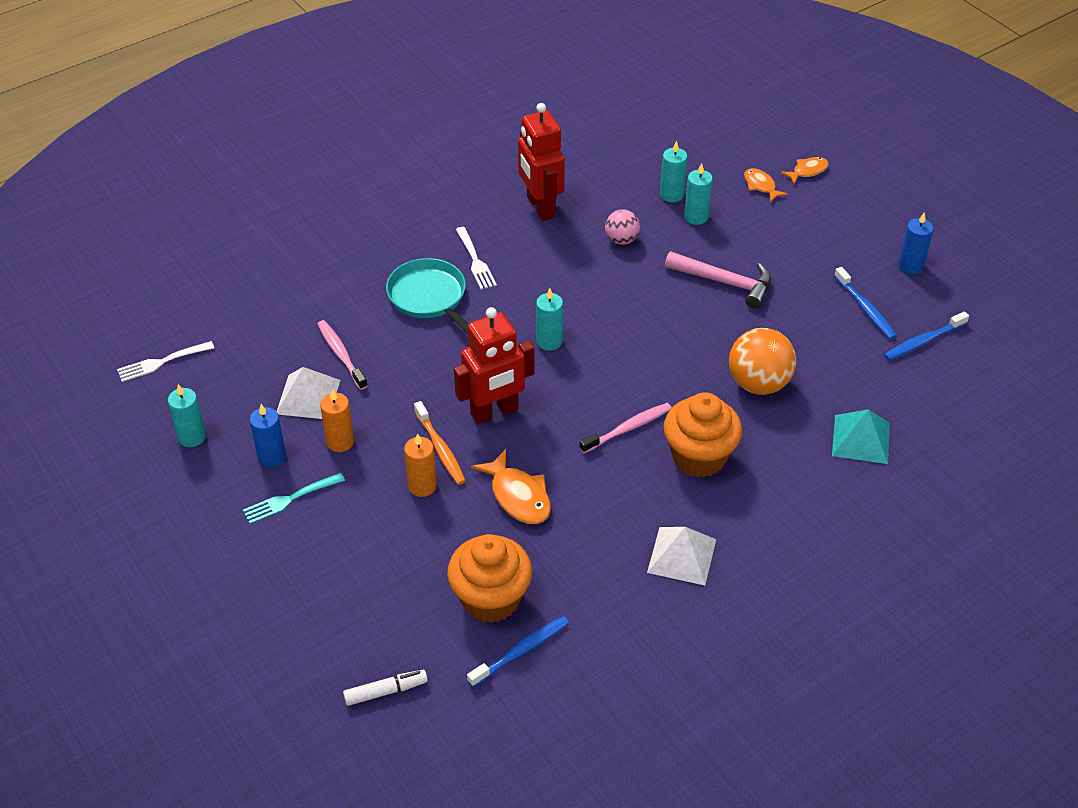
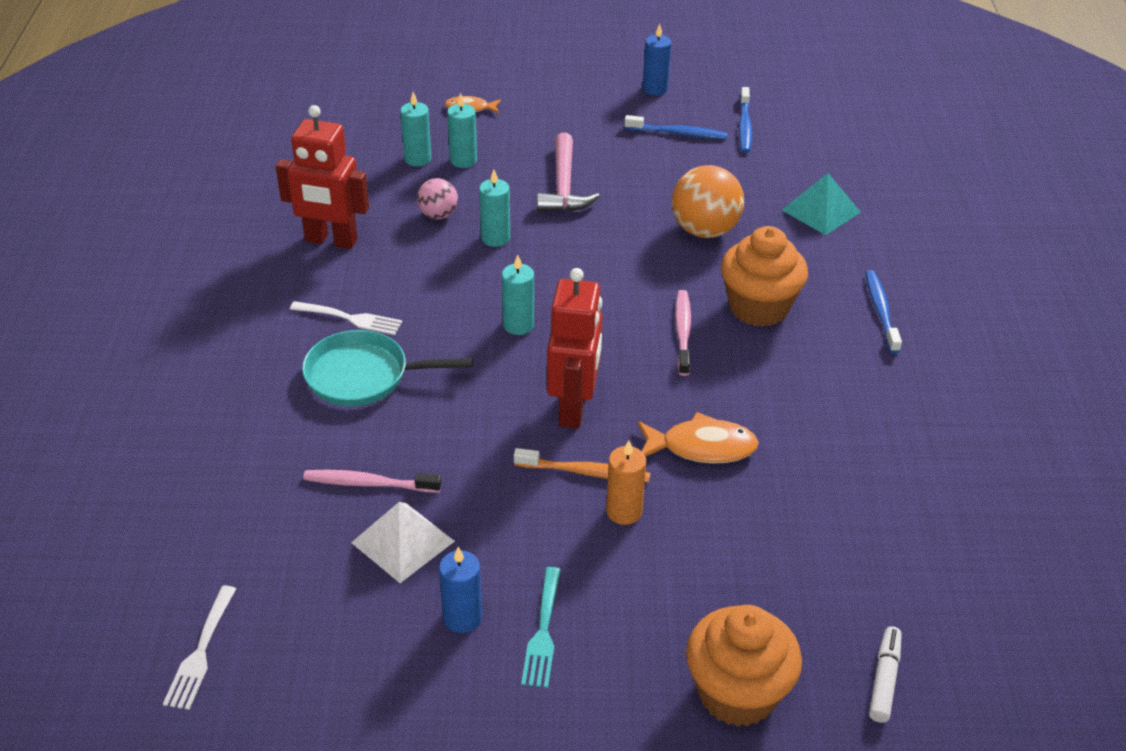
camera: 55 degrees left, 5 degrees down
(192, 437) = (357, 679): turquoise candle -> turquoise candle (495, 238)
(340, 442) = (498, 547): orange candle -> none
(490, 599) = (820, 534): orange cupcake -> orange cupcake (737, 693)
(521, 651) = (904, 544): blue toothbrush -> blue toothbrush (881, 311)
(681, 555) = (867, 377): white pyramid -> none
(725, 282) = (564, 186): pink hammer -> pink hammer turned 120 degrees clockwise
(807, 171) = (484, 78): orange fish -> none

